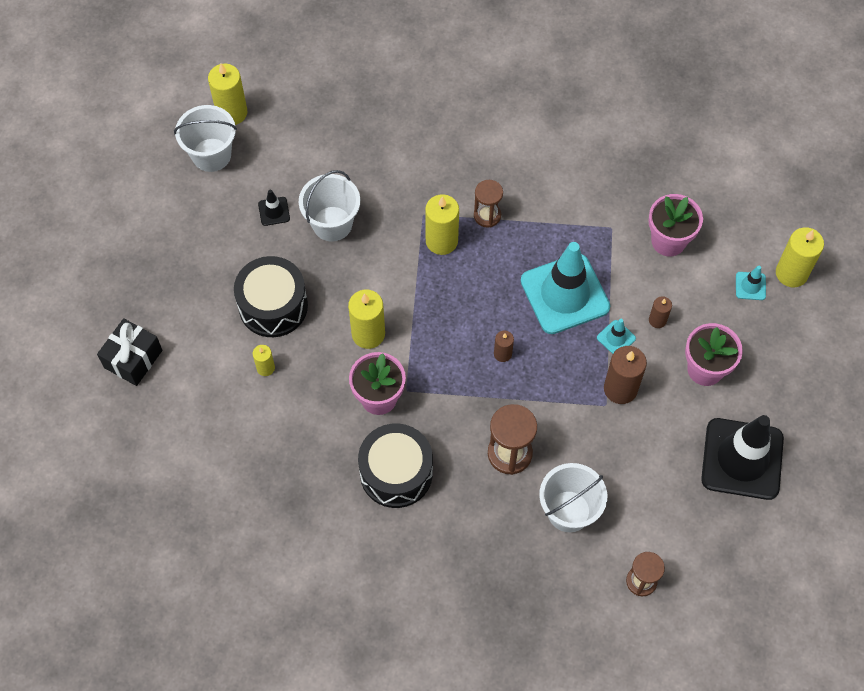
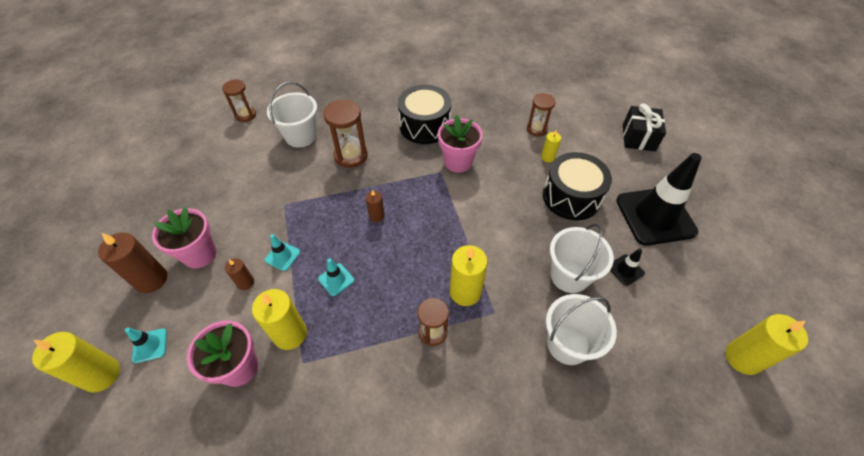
camera: 160 degrees right, 10 degrees down
(211, 155) = (720, 304): white bucket -> white bucket (568, 344)
(251, 416) = (537, 129): none -> brown hourglass
(368, 334) = (488, 199): yellow candle -> yellow candle (290, 334)
(565, 294) = (336, 279): turquoise traffic cone -> turquoise traffic cone, size x0.41
(620, 389) = (273, 218): brown candle -> brown candle (151, 279)
(742, 459) = (170, 198): black traffic cone -> black traffic cone (655, 216)

